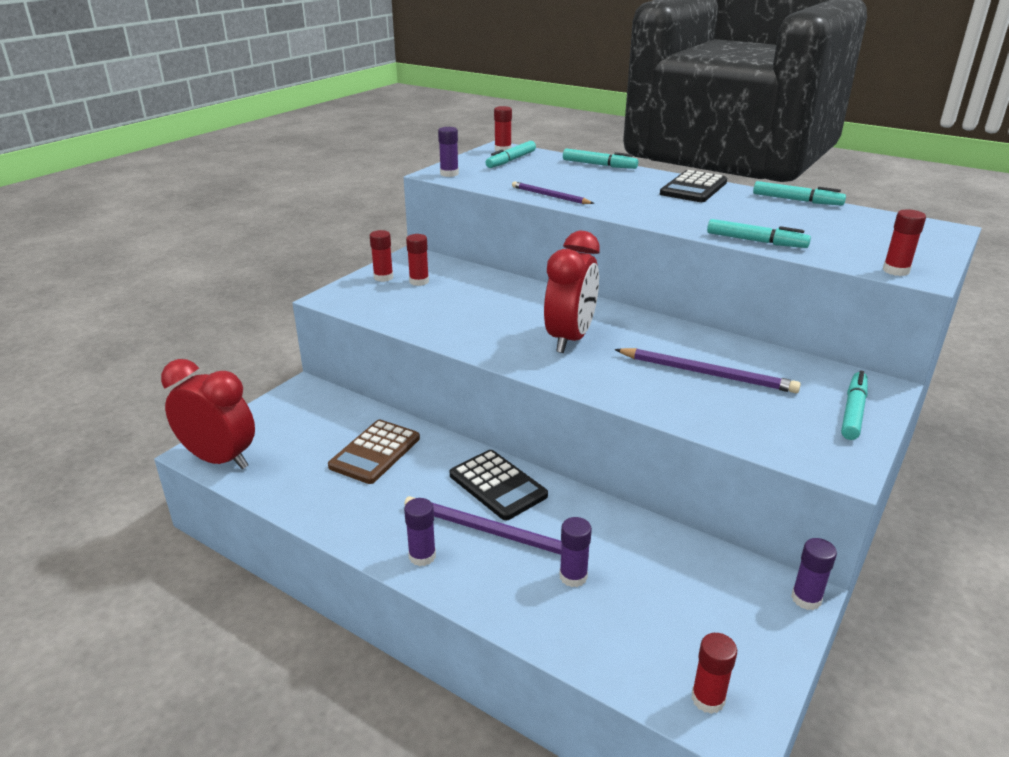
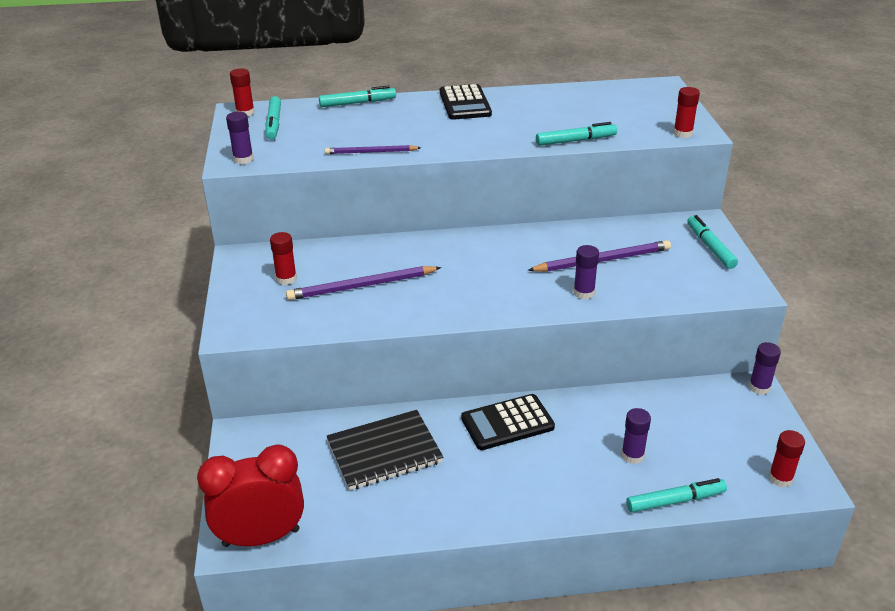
camera: 40 degrees left, 5 degrees up
(375, 452) = (384, 452): brown calculator -> black notebook
(383, 277) = (247, 289): red glue stick -> none
(422, 556) = (527, 505): purple glue stick -> purple glue stick (584, 293)
(489, 531) = (545, 459): purple pencil -> purple pencil (361, 286)
(498, 485) = (507, 423): black calculator -> black calculator turned 150 degrees clockwise
(570, 339) = (481, 276): red clock -> none
(797, 200) = (549, 90): turquoise marker -> turquoise marker (675, 501)

